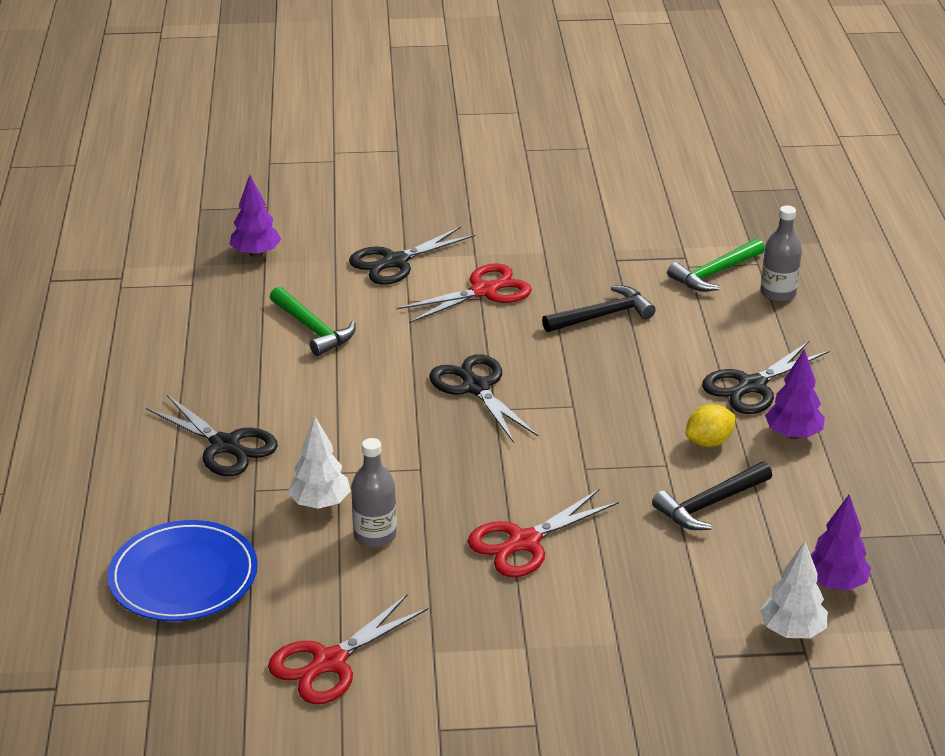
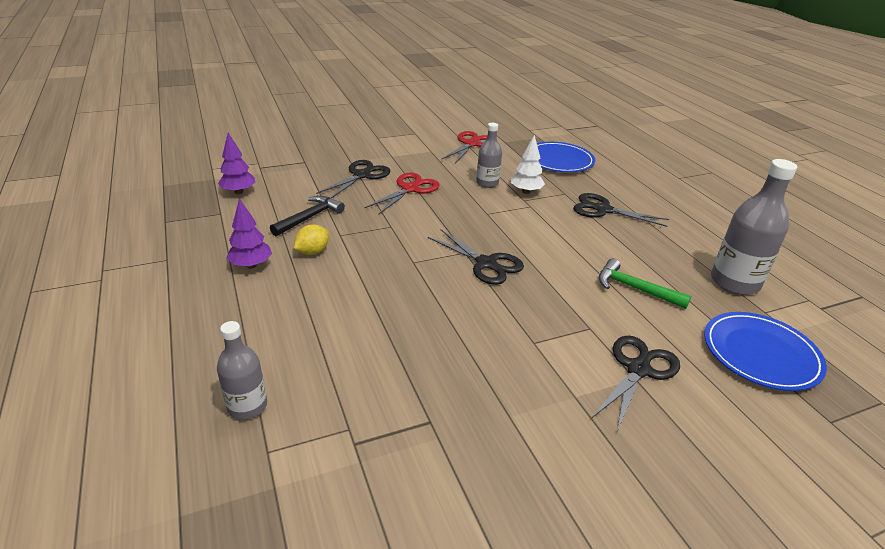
camera: 160 degrees right, 0 degrees up
(179, 316) = (734, 282): none -> grey bottle
(256, 254) = (760, 353): purple tree -> blue plate
(484, 291) = (536, 350): red scissors -> none
(602, 316) = (419, 343): black hammer -> none
(715, 273) = (317, 423): green hammer -> none
(752, 386) = (280, 297): black scissors -> black scissors (361, 175)
(792, 631) = (265, 173): white tree -> none

